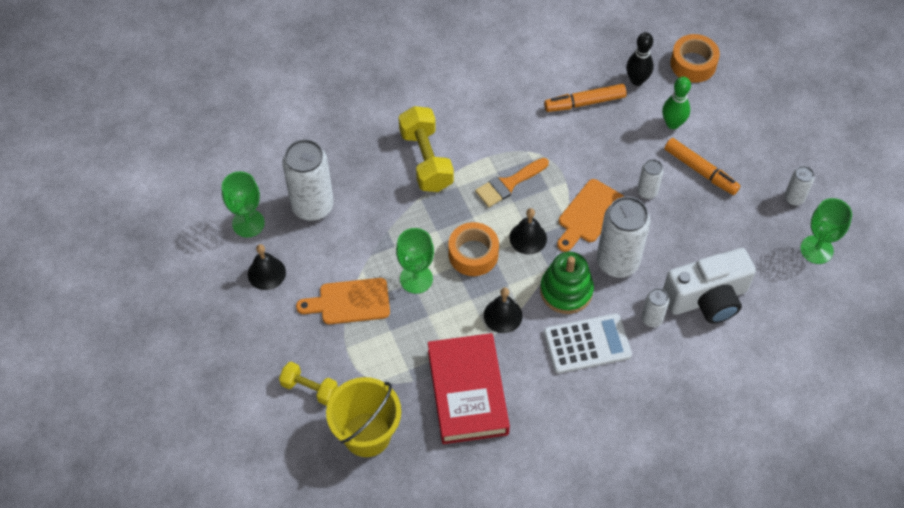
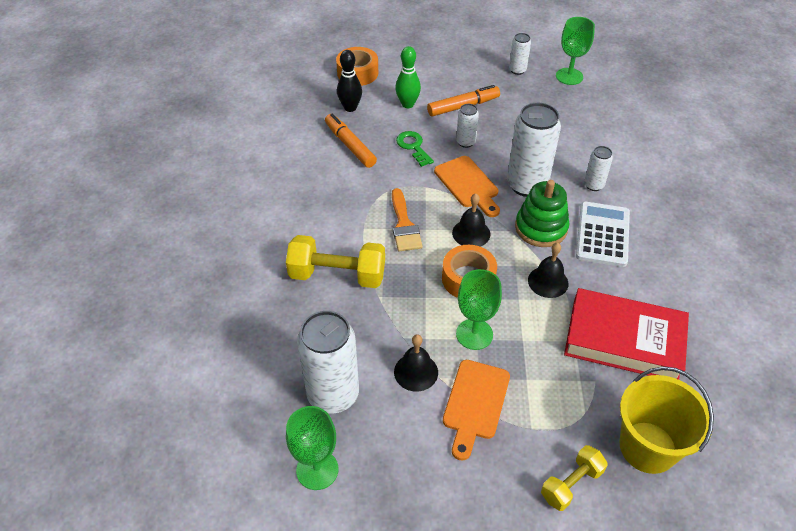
camera: 65 degrees left, 10 degrees down
(266, 273) = (397, 474): black bell -> black bell (416, 372)
(584, 102) = (350, 145): orange marker -> orange marker turned 135 degrees clockwise
(614, 152) = (413, 147): none -> green key
(707, 298) = (587, 147): white camera -> none

